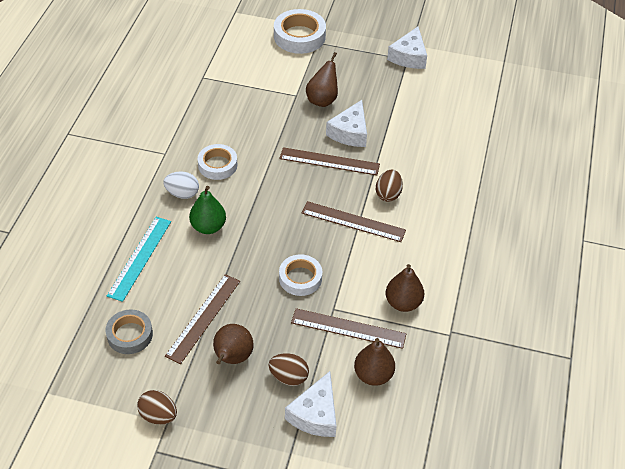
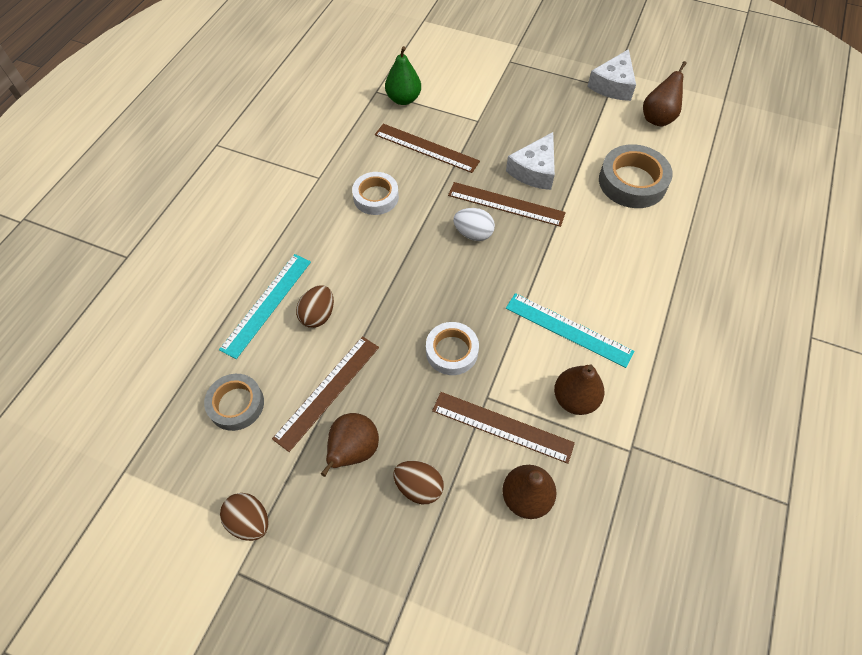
camera: 10 degrees right, 10 degrees up
(182, 194) = (330, 228): white egg -> white egg (473, 234)
(208, 227) = (352, 273): green pear -> green pear (403, 99)
(299, 36) = (491, 53): white tape -> none
(315, 414) = (445, 545): white cheese -> none
(322, 100) = (507, 129): brown pear -> brown pear (657, 118)
(353, 221) = (525, 283): brown ruler -> brown ruler (426, 148)
(388, 194) = (571, 252): brown egg -> brown egg (318, 315)
(392, 253) = (568, 330): none -> turquoise ruler
(433, 135) = (632, 182): none -> grey tape

